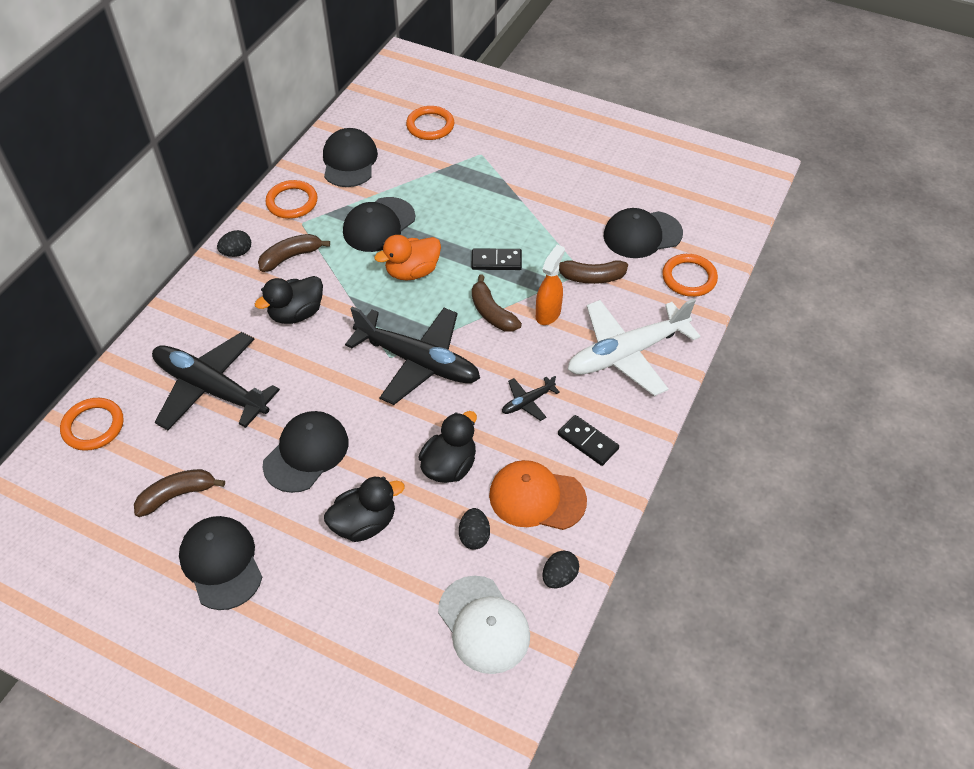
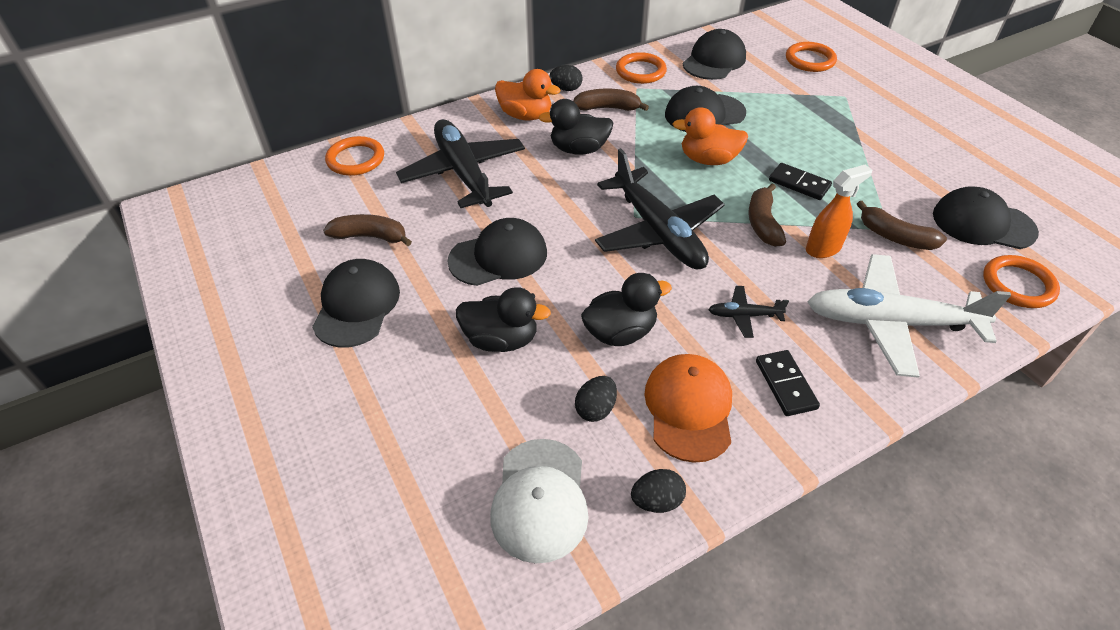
camera: 35 degrees right, 5 degrees down
(221, 300) = (526, 116): none -> orange duck
(537, 497) = (689, 408): orange cap -> orange cap turned 45 degrees clockwise

